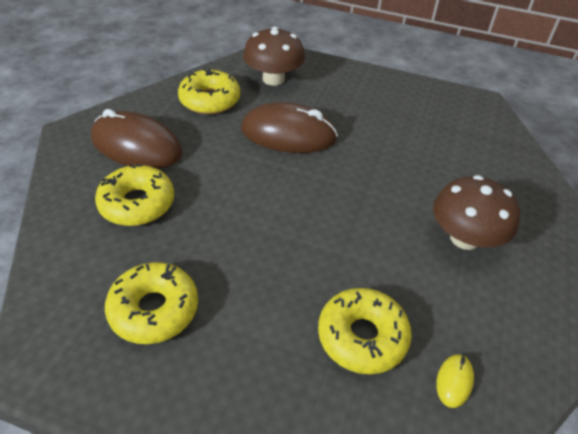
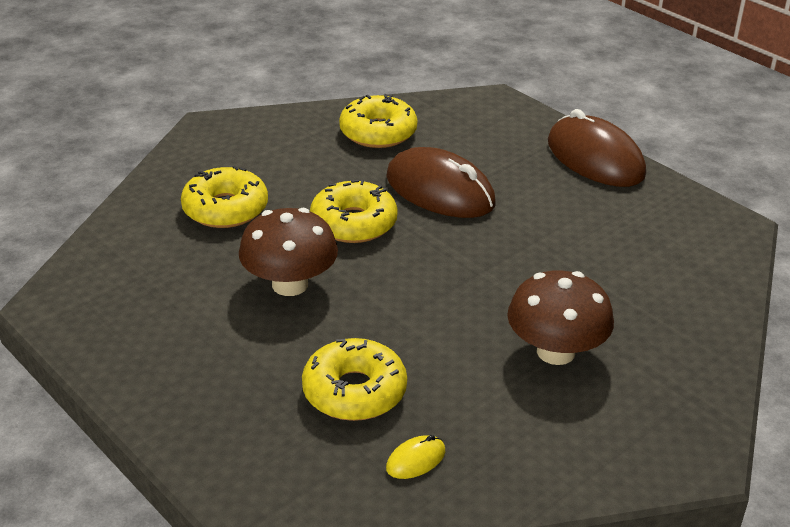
camera: 30 degrees right, 10 degrees down
(136, 146) = (264, 157): brown mouse -> brown mouse (595, 158)
(154, 309) = (175, 300): yellow donut -> yellow donut (353, 223)
(273, 79) = (473, 129): brown mushroom -> brown mushroom (290, 284)

